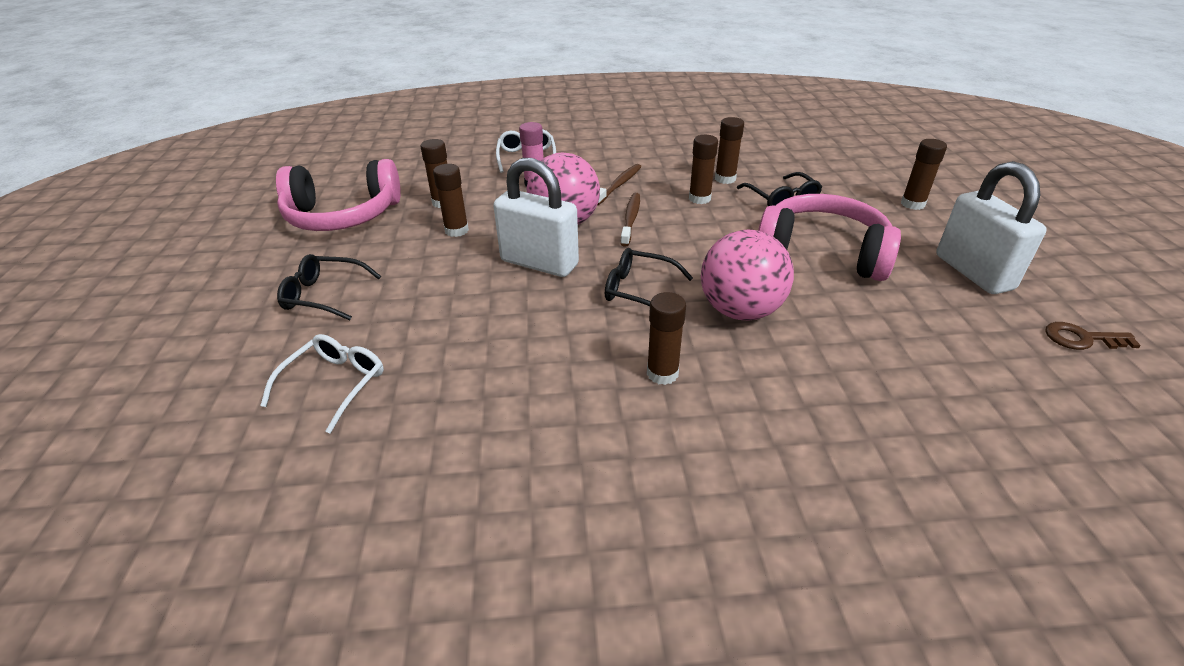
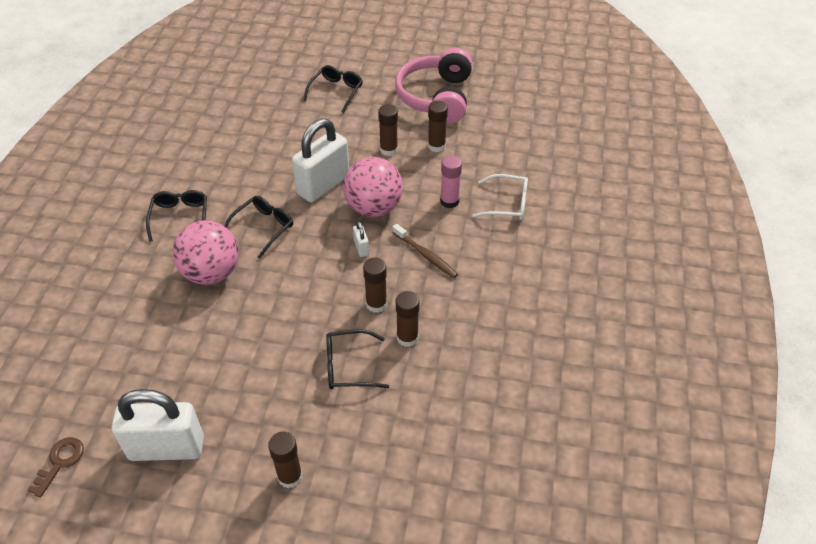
camera: 105 degrees right, 10 degrees up
(334, 384) = (251, 97): white glasses -> none
(631, 219) = (361, 248): brown toothbrush -> white padlock
(662, 373) = (180, 217): brown glue stick -> black glasses
(822, 253) = (250, 354): pink headphones -> none

